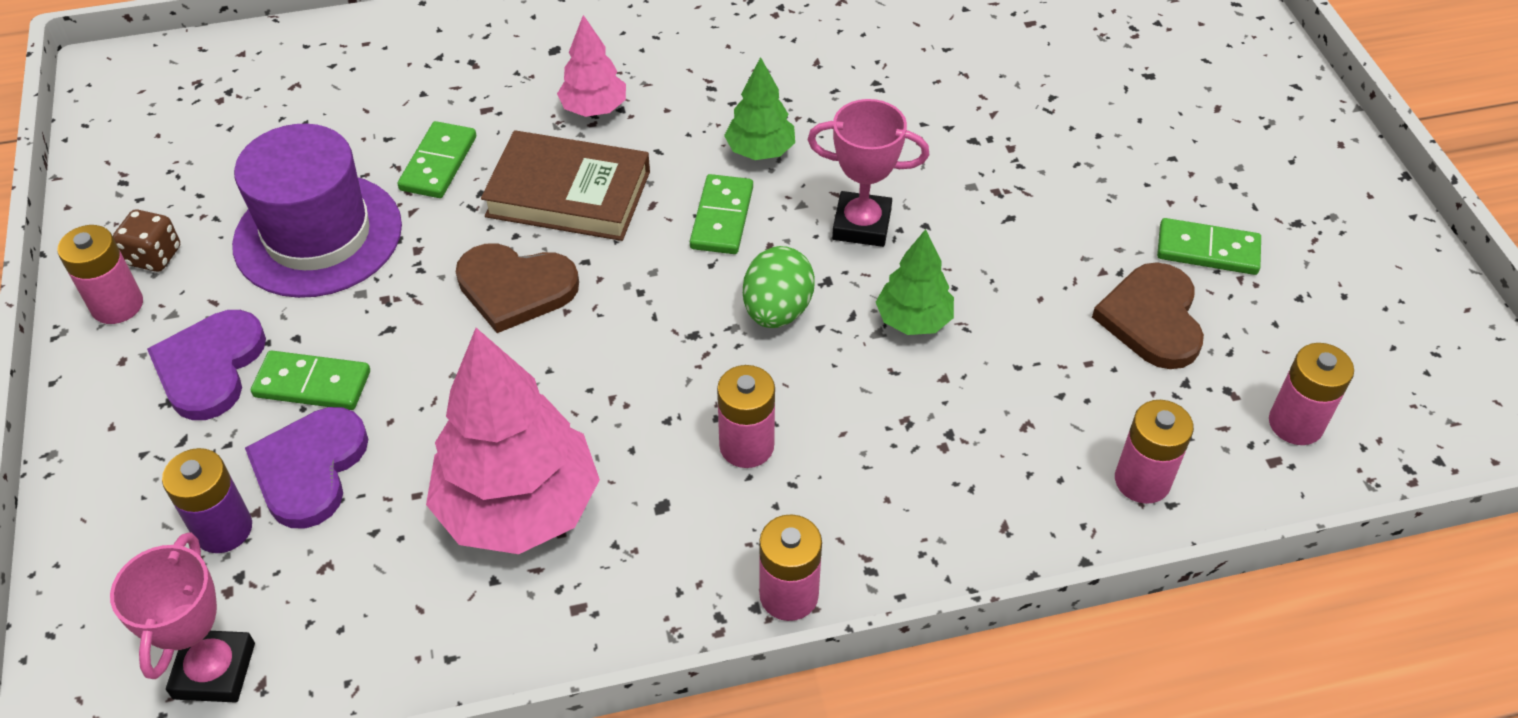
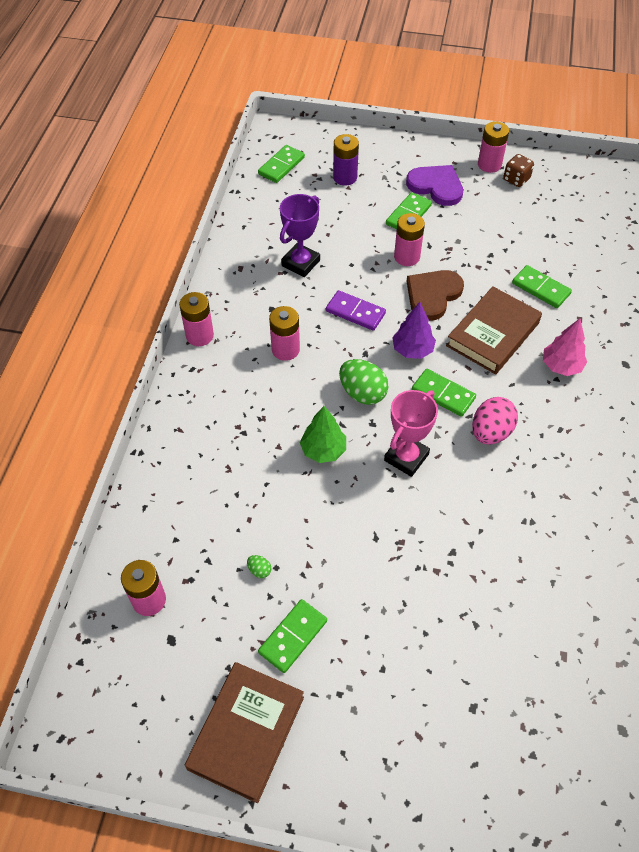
camera: 115 degrees right, 5 degrees up
(214, 671) = (281, 166): pink trophy -> green domino
(309, 468) = (361, 206): purple heart -> none
(318, 235) = (505, 234): purple hat -> none
(519, 508) = (300, 263): pink tree -> purple trophy
(607, 378) = (355, 312): none -> purple domino
(653, 278) = (412, 350): none -> purple tree
(760, 151) = (490, 432): green tree -> pink egg
(1142, 480) = (165, 502): pink battery -> pink battery (407, 257)
(1152, 319) = (259, 570): brown heart -> green egg
(1352, 249) = (246, 733): none -> brown book

